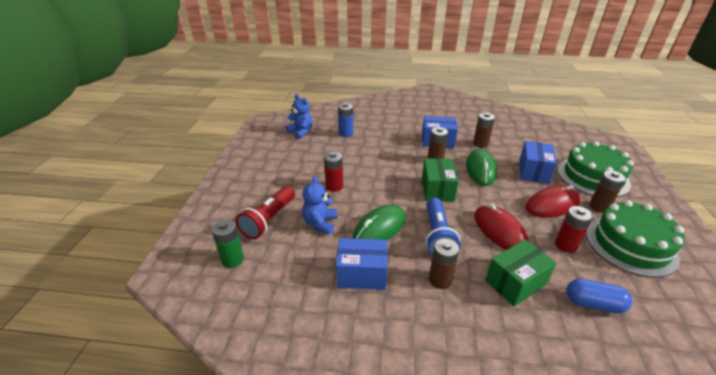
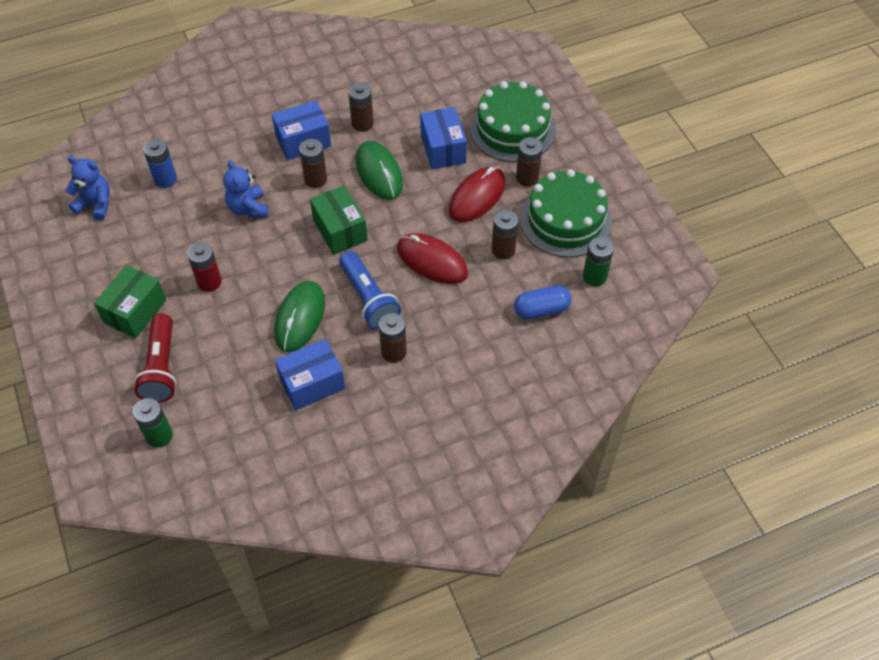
camera: 30 degrees left, 20 degrees up
(320, 223) = (227, 343): blue teddy bear -> blue teddy bear (248, 208)
(515, 282) = (466, 320): green box -> green box (135, 311)
(565, 245) = (503, 250): red battery -> brown battery
(656, 298) = (594, 276): none -> green battery

